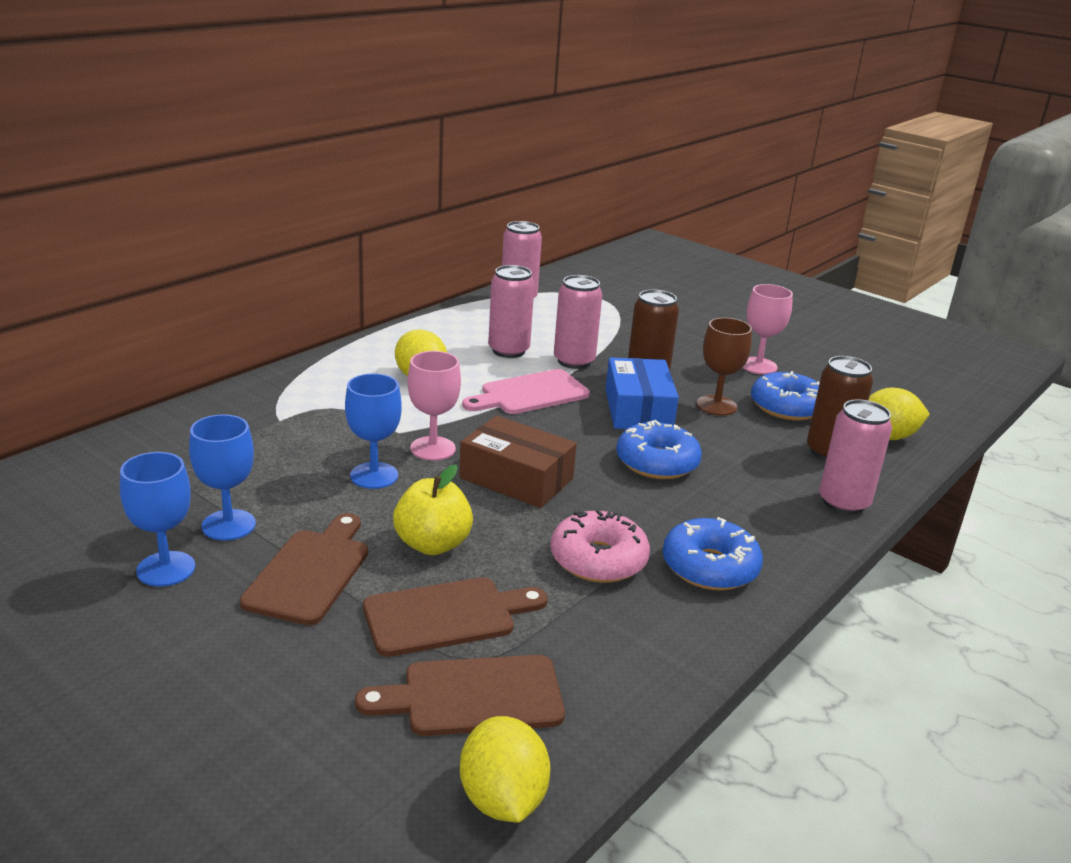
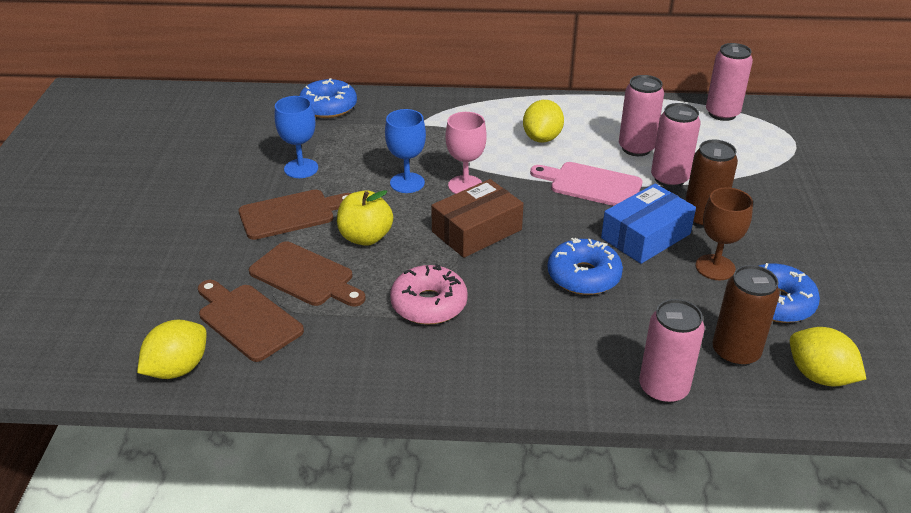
camera: 55 degrees right, 10 degrees up
(166, 569) = (245, 174): blue goblet -> none
(516, 478) = (477, 231): brown box -> brown box turned 60 degrees clockwise
(710, 567) = (481, 354): blue donut -> blue donut (328, 107)
(758, 366) = (824, 260): pink goblet -> none

